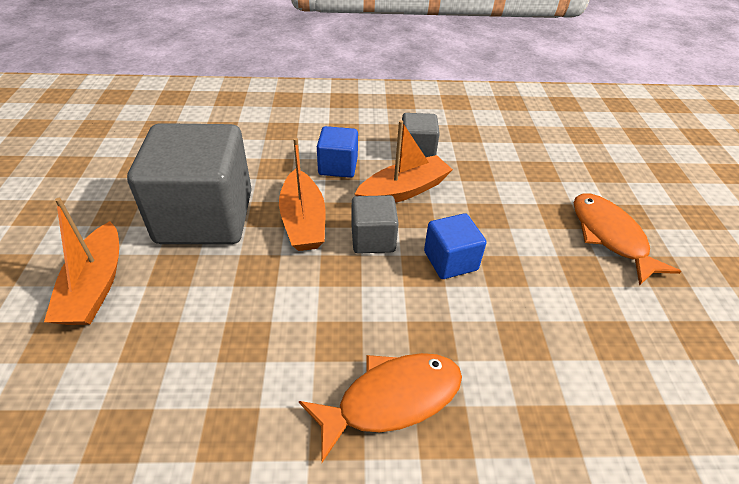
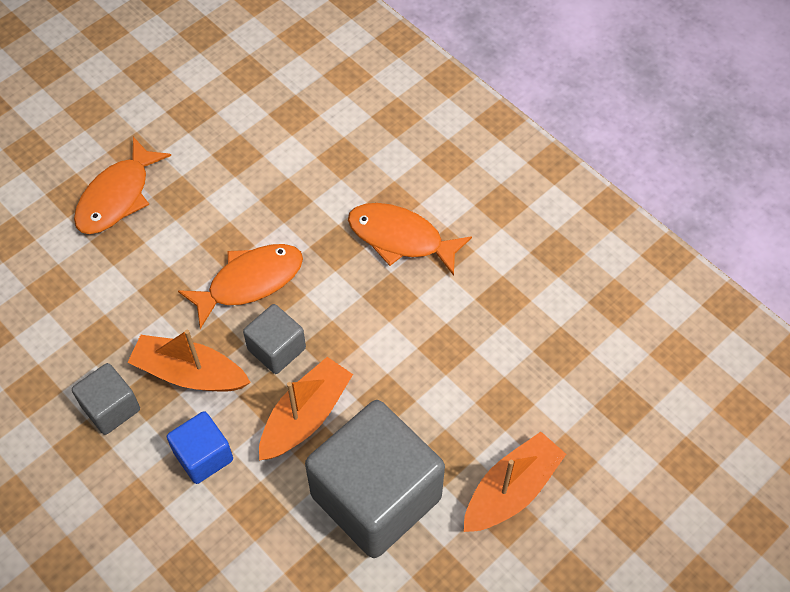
camera: 130 degrees left, 15 degrees up
(450, 261) = (250, 282): blue cube -> orange fish

